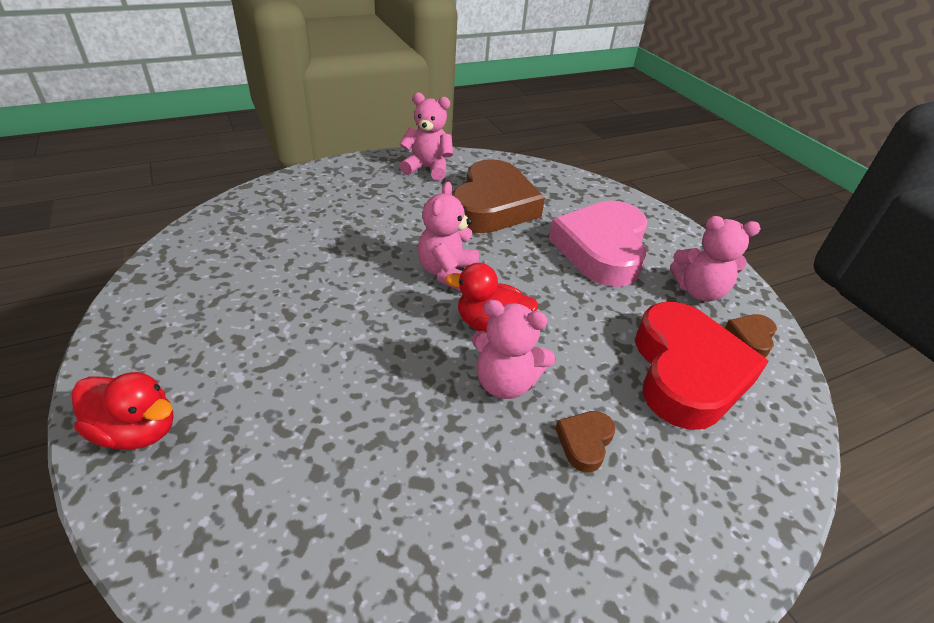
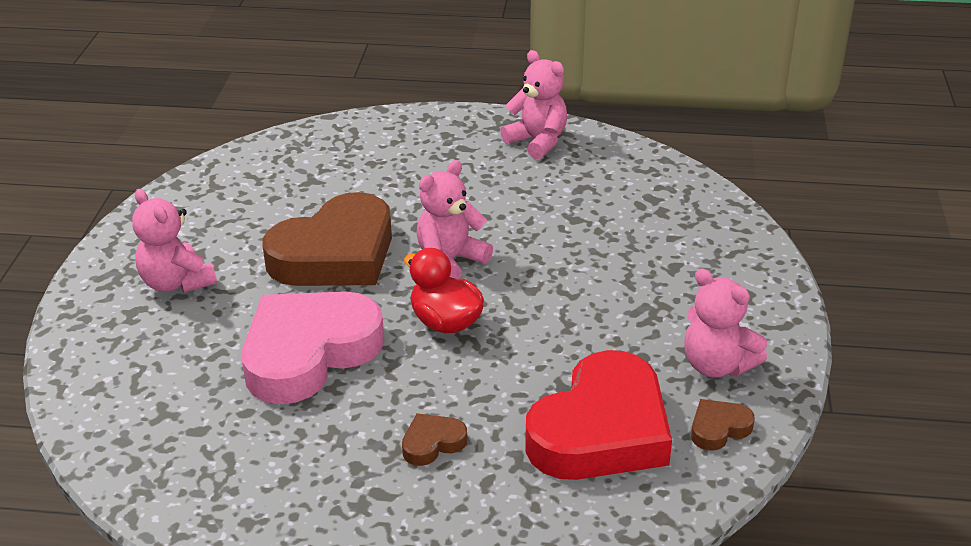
camera: 35 degrees right, 5 degrees down
(137, 430) = (103, 303): red duck -> none
(493, 206) = (571, 204): brown heart -> brown heart (335, 254)
(505, 382) = (410, 373): pink teddy bear -> pink teddy bear (176, 282)
(602, 249) = (649, 287): pink heart -> pink heart (309, 353)

